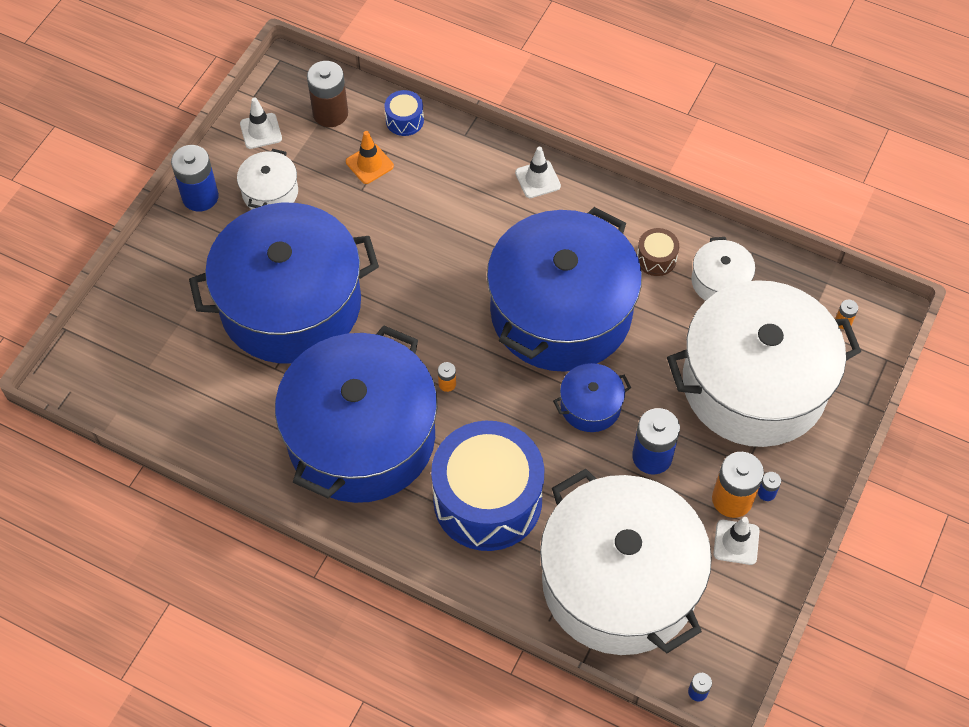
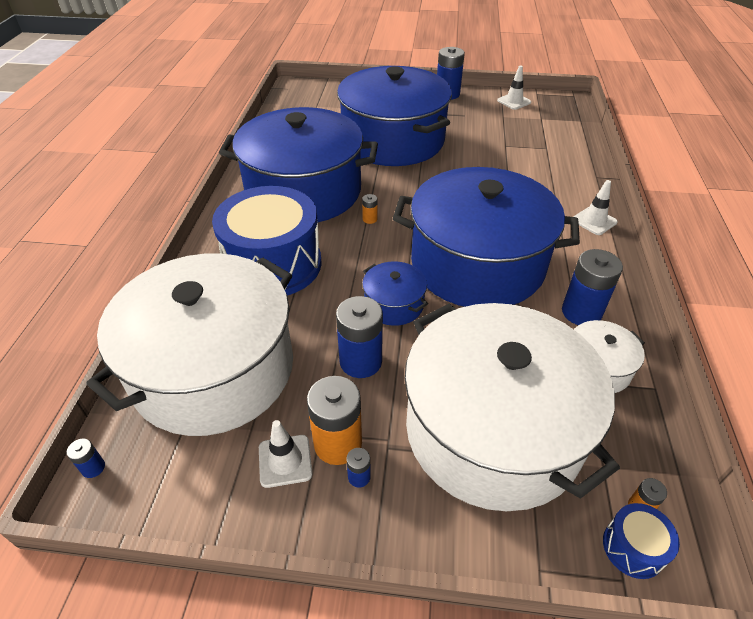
camera: 70 degrees right, 15 degrees down
(270, 192) = (472, 114): white pot -> none
(330, 113) = (553, 121): brown battery -> none
(369, 164) = (529, 144): orange traffic cone -> none
(404, 120) = (580, 149): blue drum -> blue drum (633, 548)
(656, 259) = (581, 312): brown drum -> blue battery

